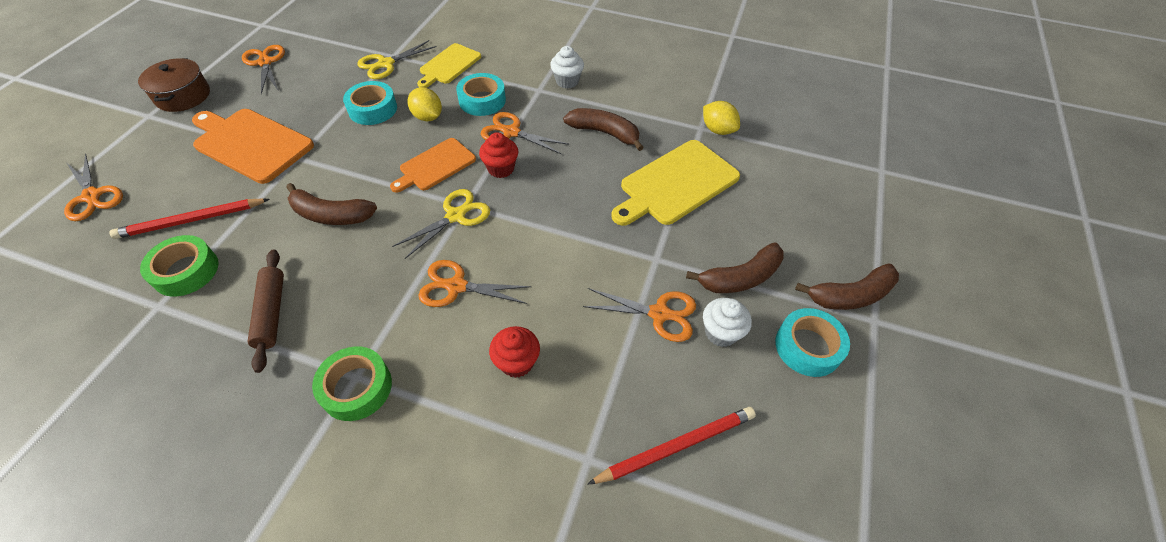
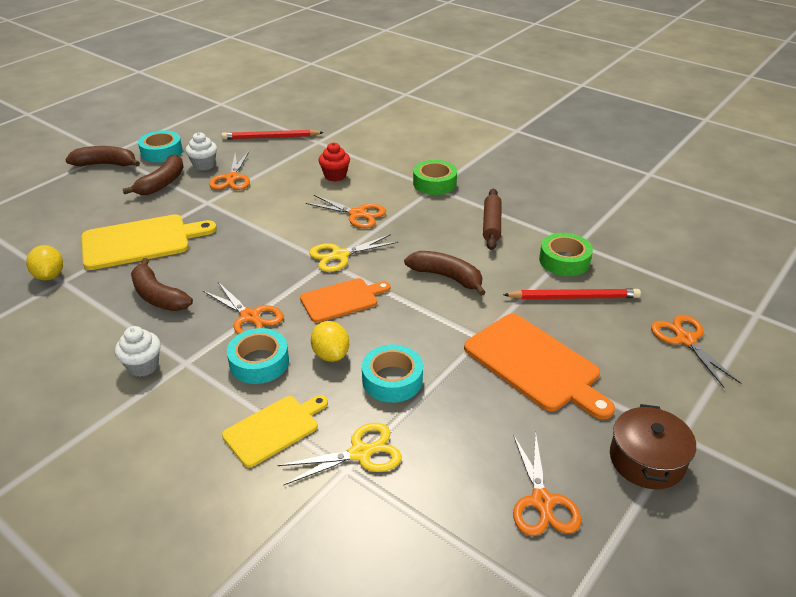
camera: 160 degrees left, 15 degrees down
(501, 168) = (281, 284): red cupcake -> none
(659, 314) = (232, 178): orange scissors -> orange scissors turned 120 degrees counterclockwise
(740, 278) = (162, 183): brown banana -> brown banana turned 120 degrees clockwise

